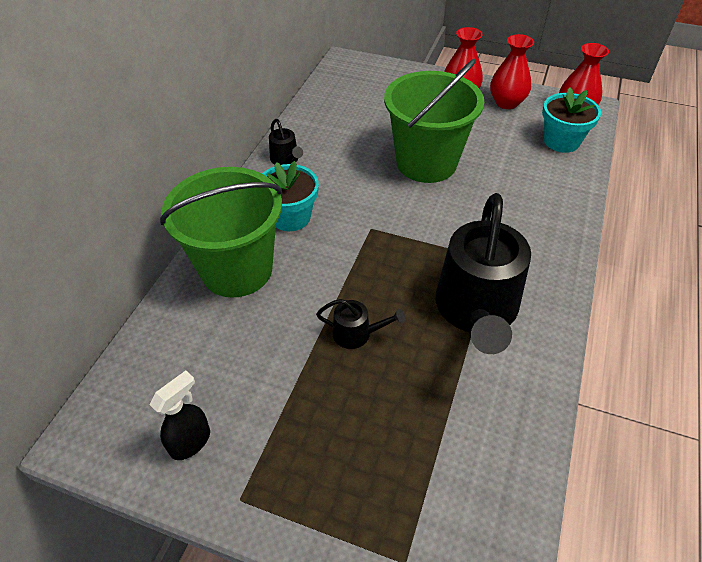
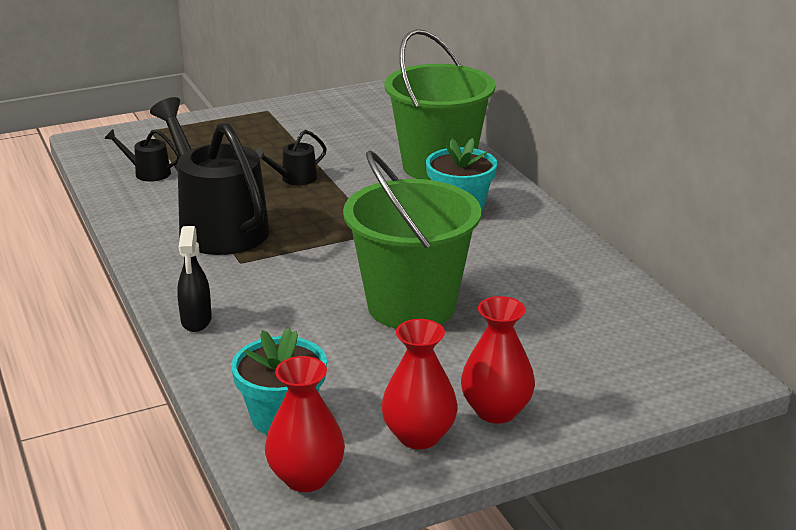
camera: 135 degrees right, 20 degrees down
(191, 442) = (326, 111): black spray bottle -> black spray bottle (196, 321)
(286, 159) = (550, 239): black watering can -> black watering can (148, 173)

